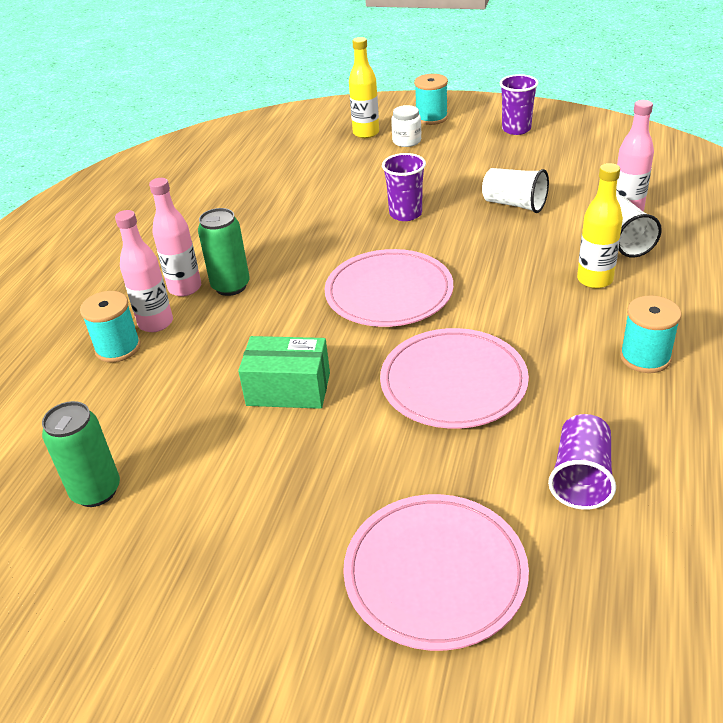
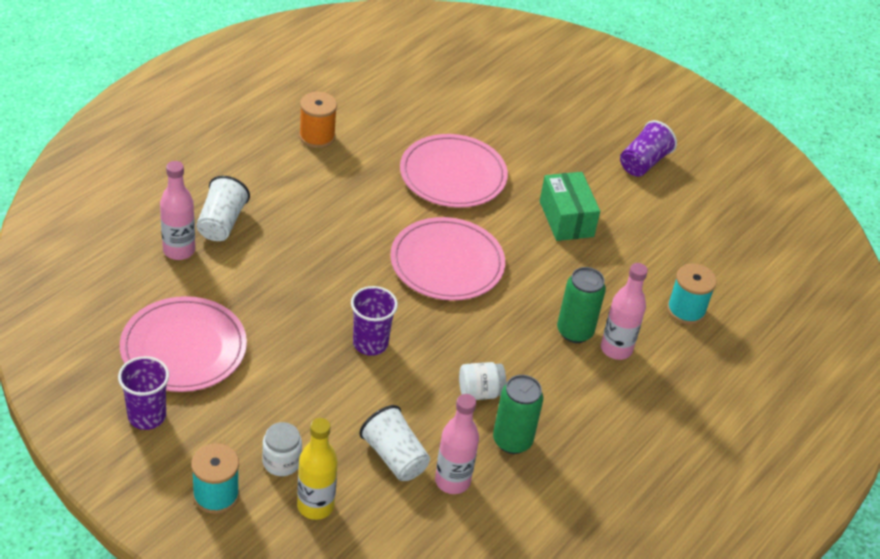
camera: 165 degrees left, 5 degrees up
(96, 491) = (712, 206): green can -> green can (512, 441)
(156, 323) = (650, 321): pink bottle -> pink bottle (452, 481)
(288, 389) = (566, 219): green box -> green box turned 45 degrees clockwise
(293, 218) = (480, 392): none -> white jar
(435, 573) = (535, 93): pink plate -> pink plate (183, 348)
(514, 204) = (264, 305): white cup -> white cup (394, 457)
(581, 477) = (425, 98): purple cup -> purple cup (643, 163)
(594, 280) = (283, 201): yellow bottle -> none
(645, 357) = (317, 137): turquoise spool -> orange spool

